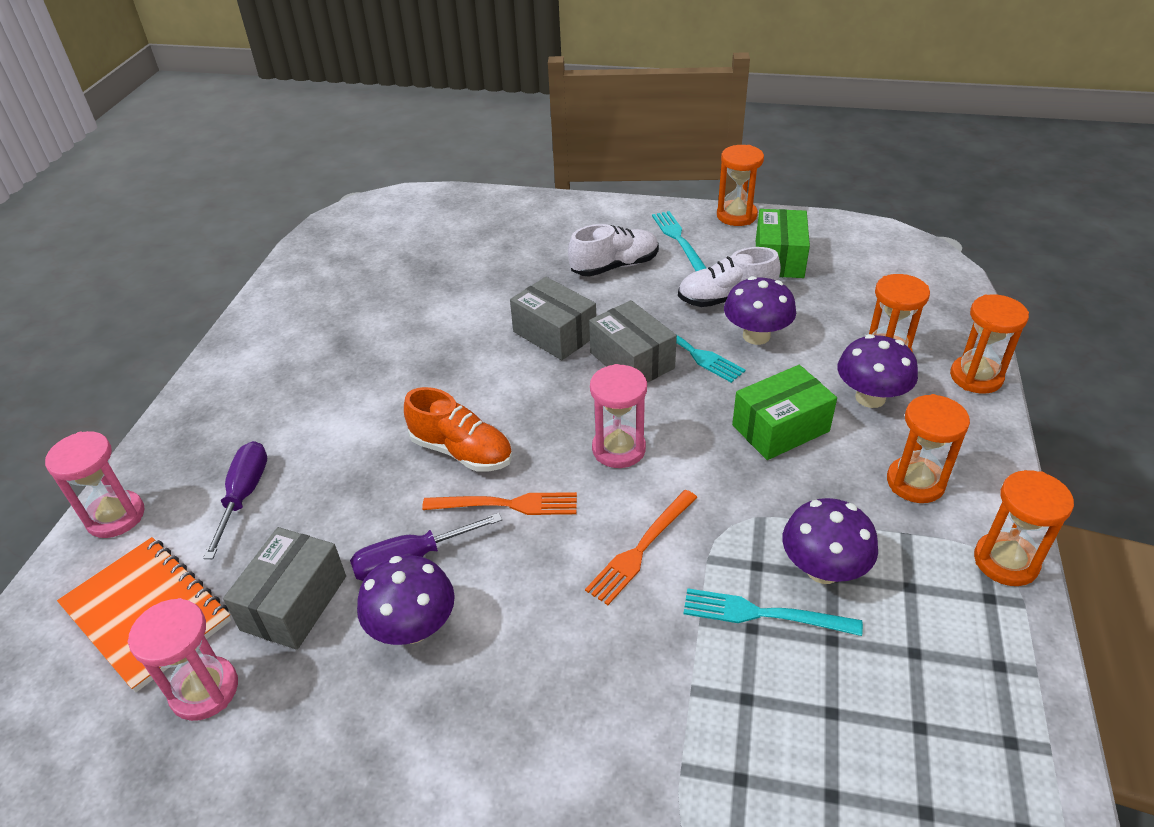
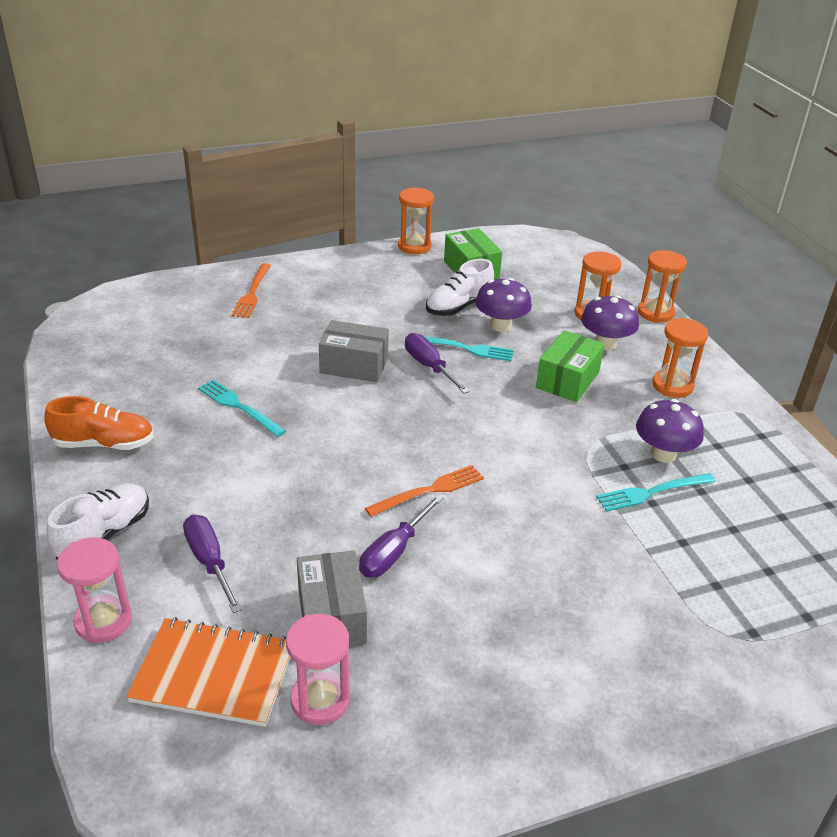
camera: 35 degrees left, 5 degrees down
(413, 627) = (438, 592): purple mushroom -> none
(461, 451) = (361, 468): orange shoe -> orange shoe (104, 444)
(614, 266) = (355, 305): white shoe -> white shoe (104, 534)
(618, 449) = (474, 428): pink hourglass -> none
(632, 360) = (429, 367): grey box -> purple screwdriver
(641, 549) = (546, 484): orange fork -> orange fork (252, 293)
(678, 239) = (386, 273): turquoise fork -> turquoise fork (239, 406)
(1005, 561) = (754, 413): orange hourglass -> none

